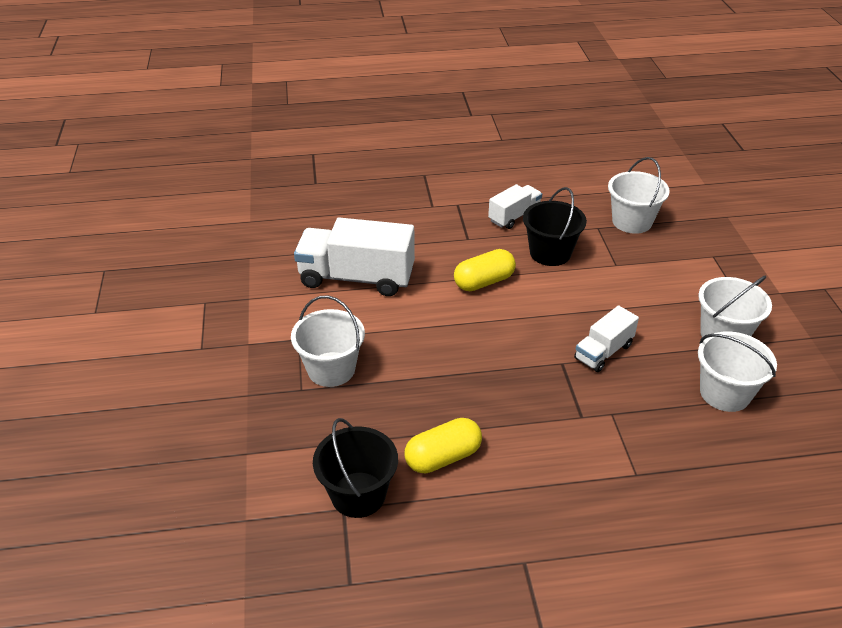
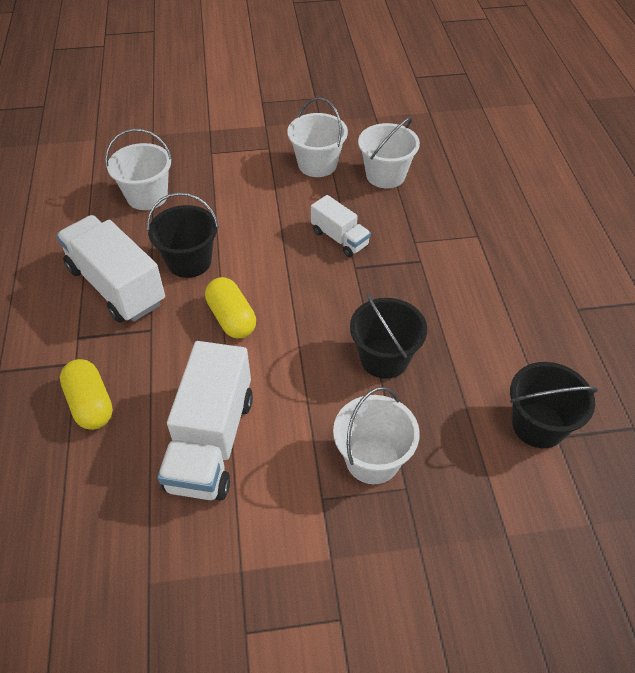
camera: 90 degrees left, 10 degrees up
(441, 381) = (384, 358): none -> black bucket
(443, 457) = (482, 359): yellow capsule -> yellow capsule (90, 404)
(514, 216) = (116, 286): white truck -> white truck, size x1.83

